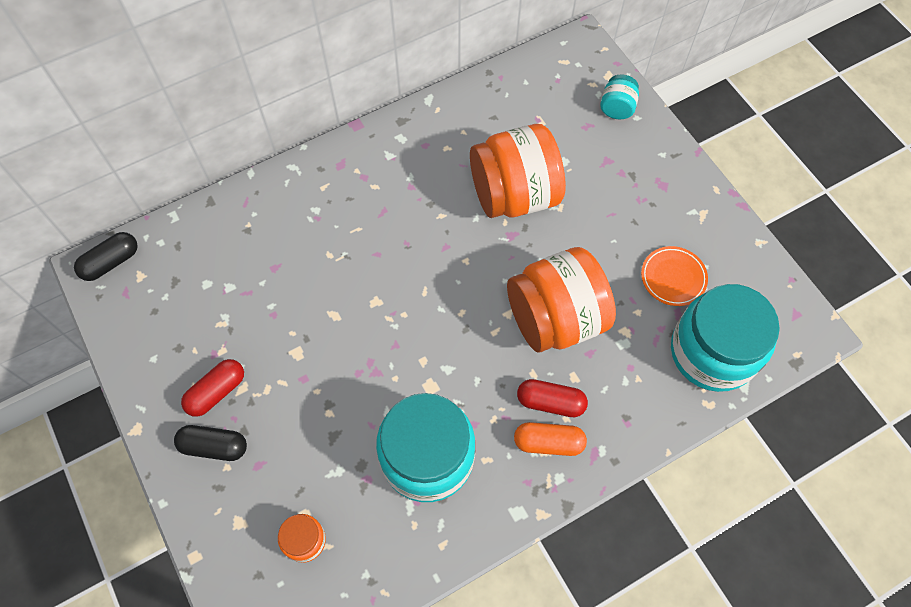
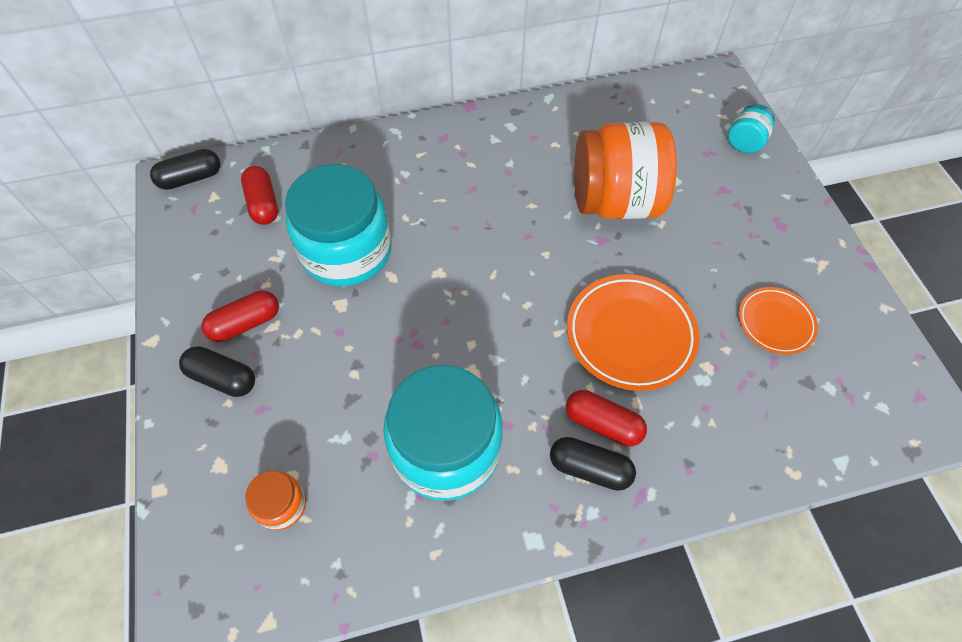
camera: 15 degrees right, 5 degrees down
(191, 272) = (263, 204): none -> red capsule
(548, 443) = (589, 468): orange capsule -> black capsule
(555, 318) = (630, 334): orange jar -> orange plate
(712, 352) = (808, 414): turquoise jar -> turquoise jar (346, 251)

